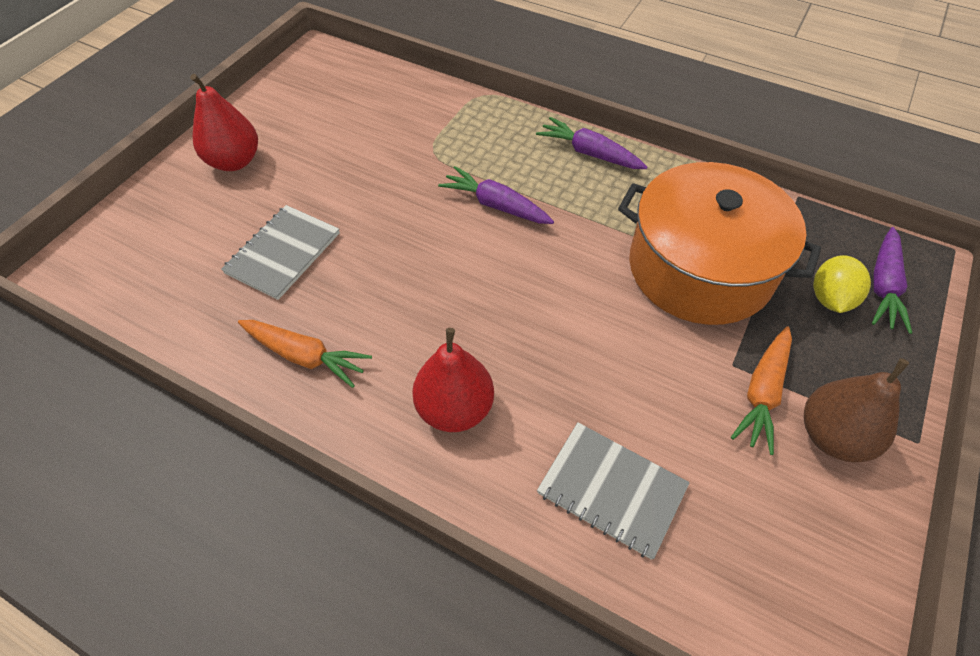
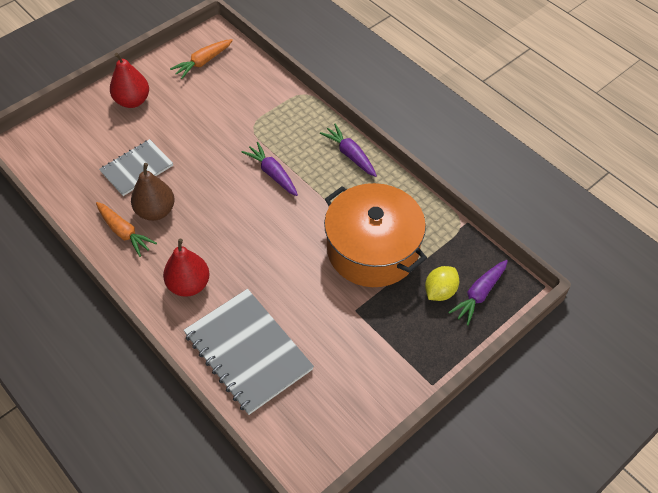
camera: 20 degrees right, 0 degrees up
(611, 489) = (248, 352): grey notebook -> grey notebook, size x1.62
(762, 394) = (361, 331): orange carrot -> orange carrot (203, 62)
(833, 436) = (385, 365): brown pear -> brown pear (156, 211)

